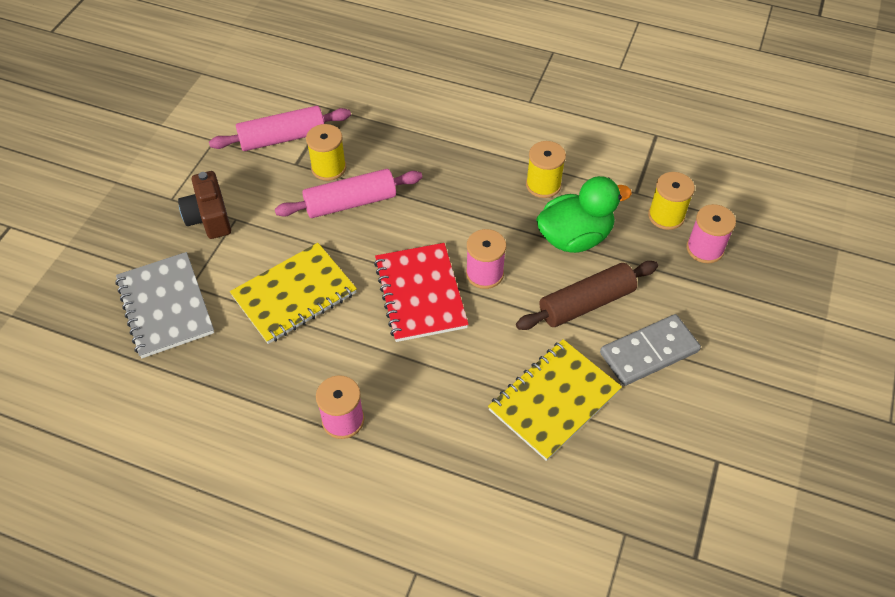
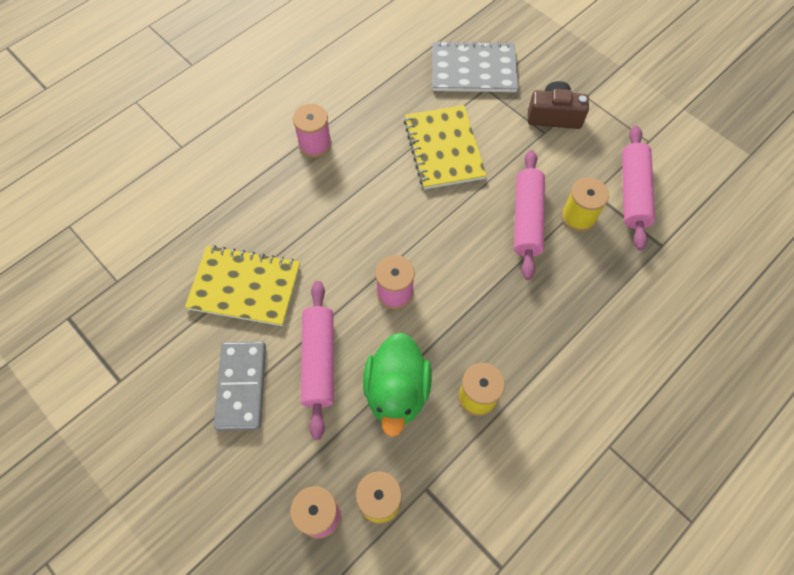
camera: 115 degrees right, 10 degrees up
(420, 294) = (399, 235): red notebook -> none
(554, 400) = (245, 287): yellow notebook -> yellow notebook turned 60 degrees counterclockwise
(586, 303) = (319, 361): brown rolling pin -> pink rolling pin

